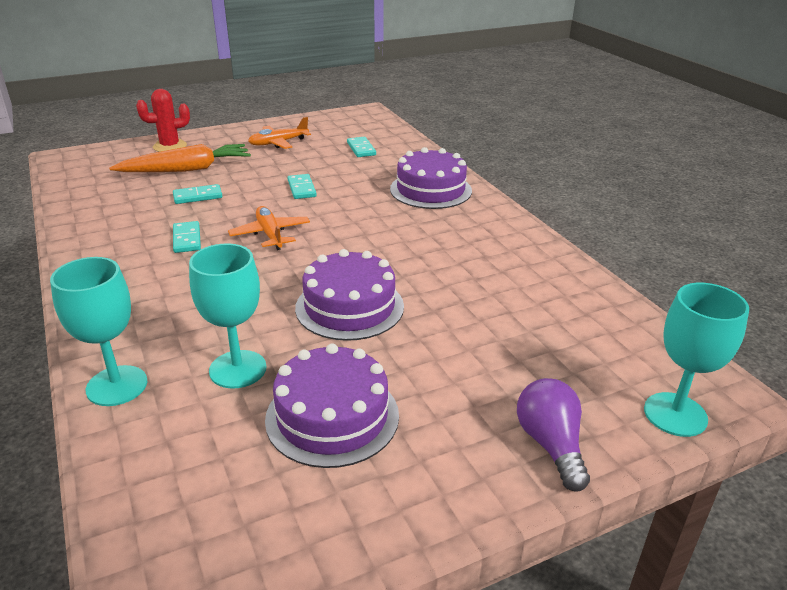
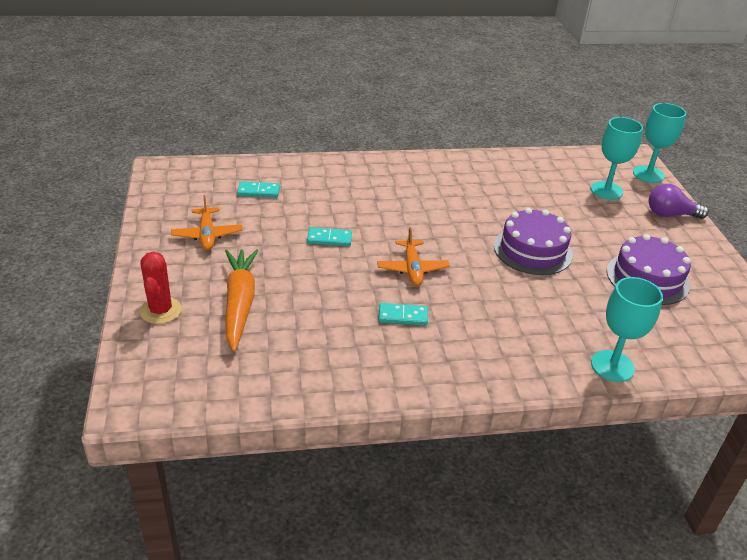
camera: 75 degrees left, 5 degrees up
(198, 196) = (314, 302): turquoise domino -> none
(238, 369) = (598, 308): turquoise goblet -> turquoise goblet (606, 190)
(270, 234) = (412, 269): orange plane -> orange plane turned 90 degrees counterclockwise
(430, 190) = (367, 178): purple cake -> none

